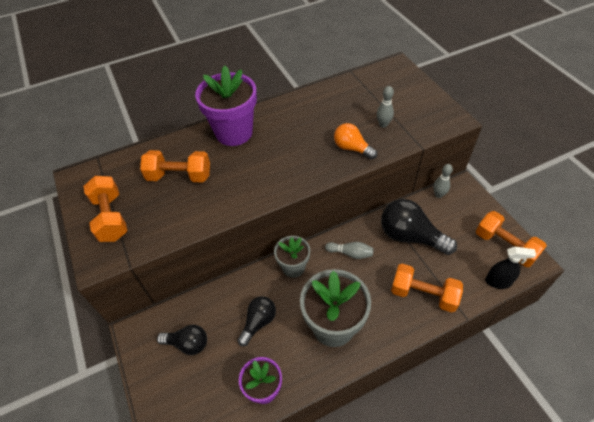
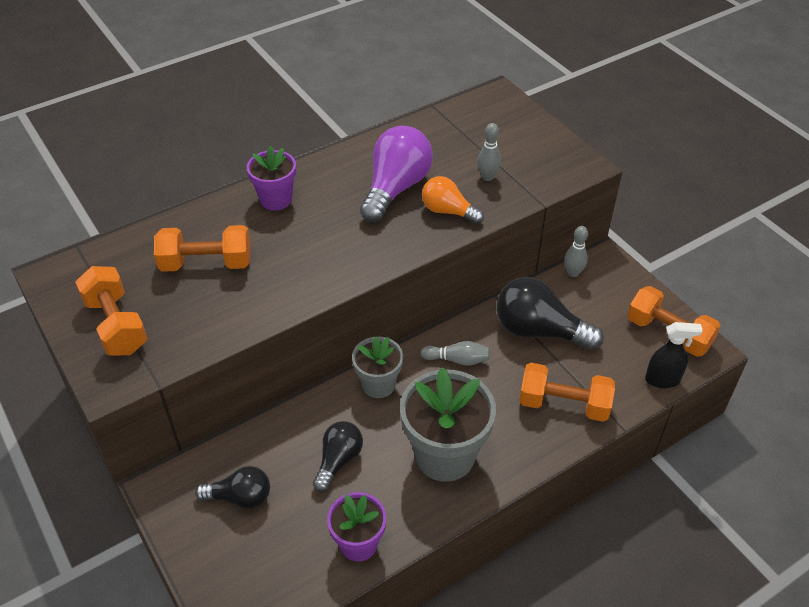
camera: 10 degrees left, 5 degrees down
(234, 132) = (276, 199): purple flower pot -> purple flower pot, size x0.59
(317, 129) = (396, 188): none -> purple light bulb

